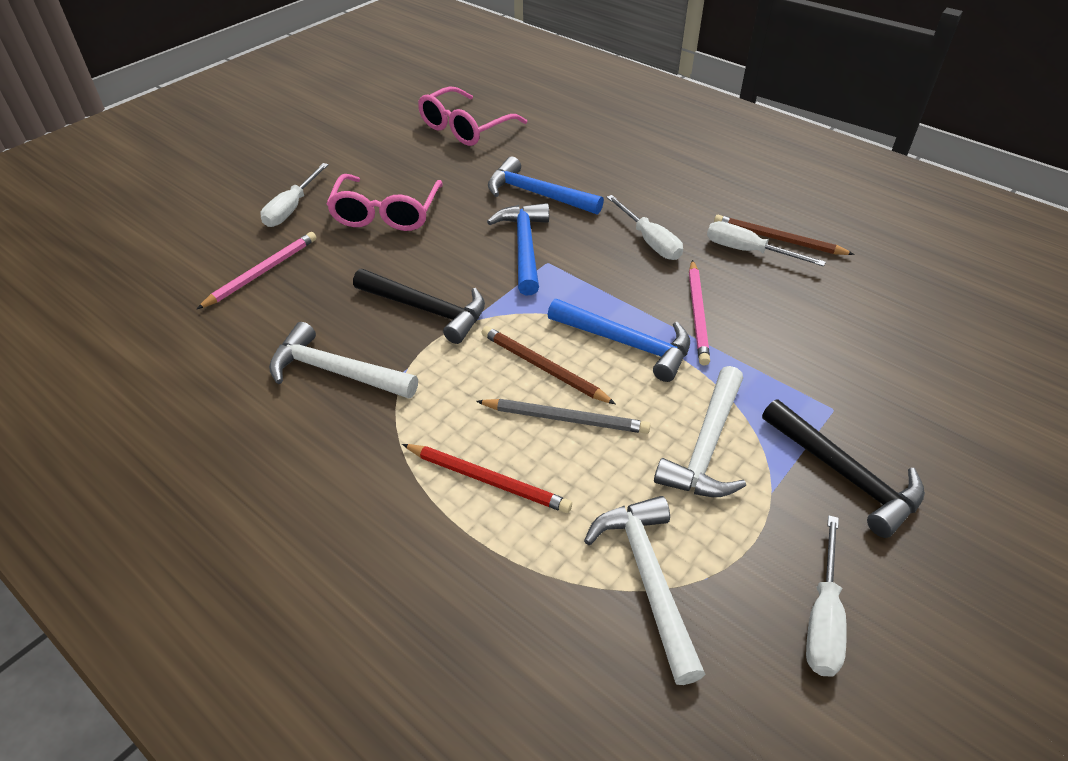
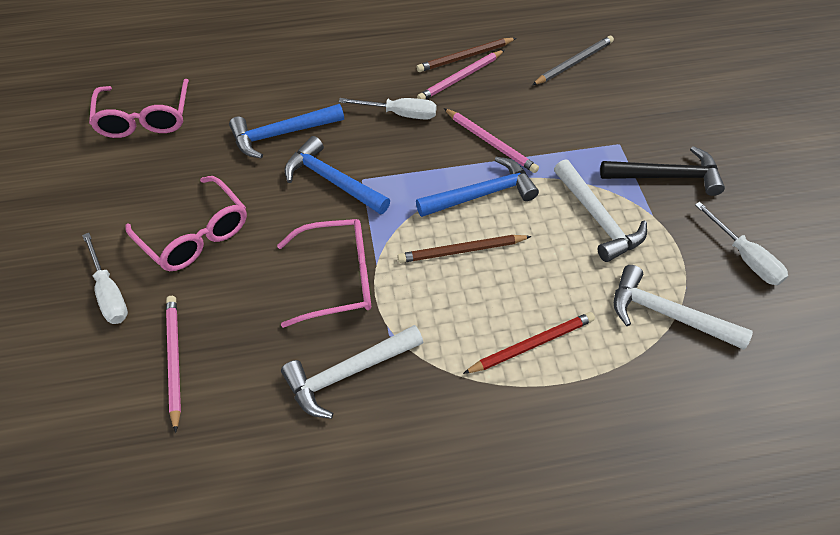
camera: 50 degrees left, 10 degrees up
(426, 310) = (338, 278): black hammer -> pink glasses
(565, 418) = (516, 269): grey pencil -> grey pencil (573, 63)
(748, 251) = (460, 78): white screwdriver -> pink pencil

